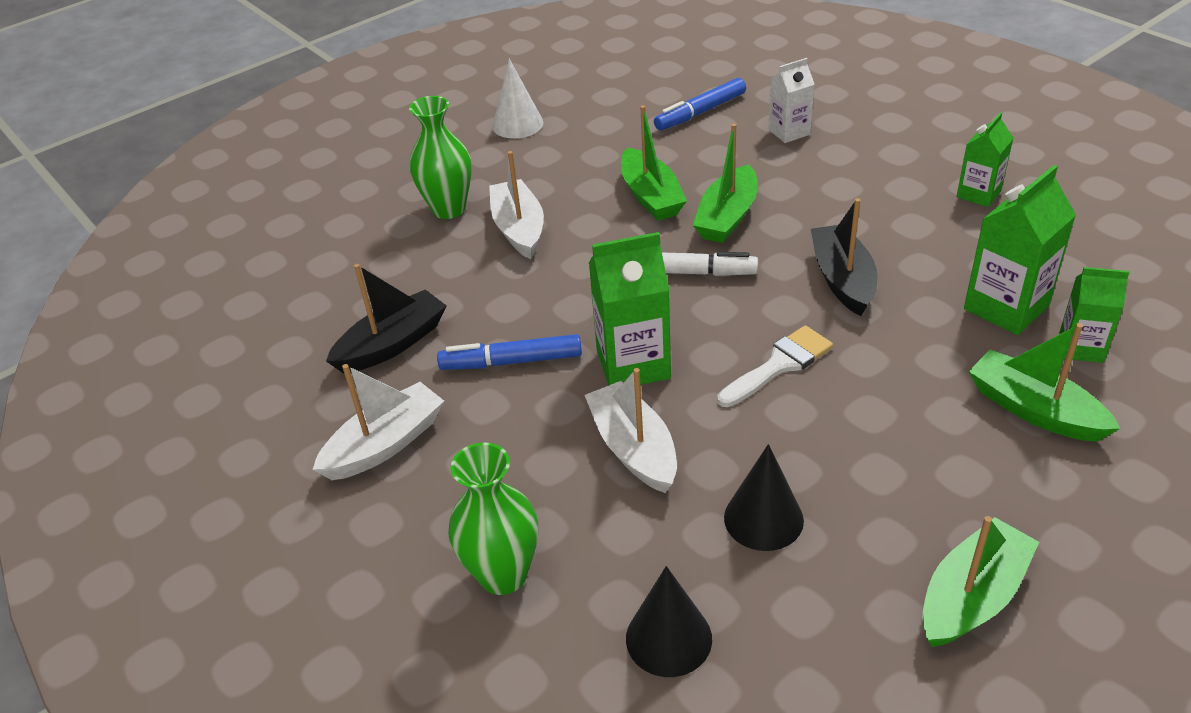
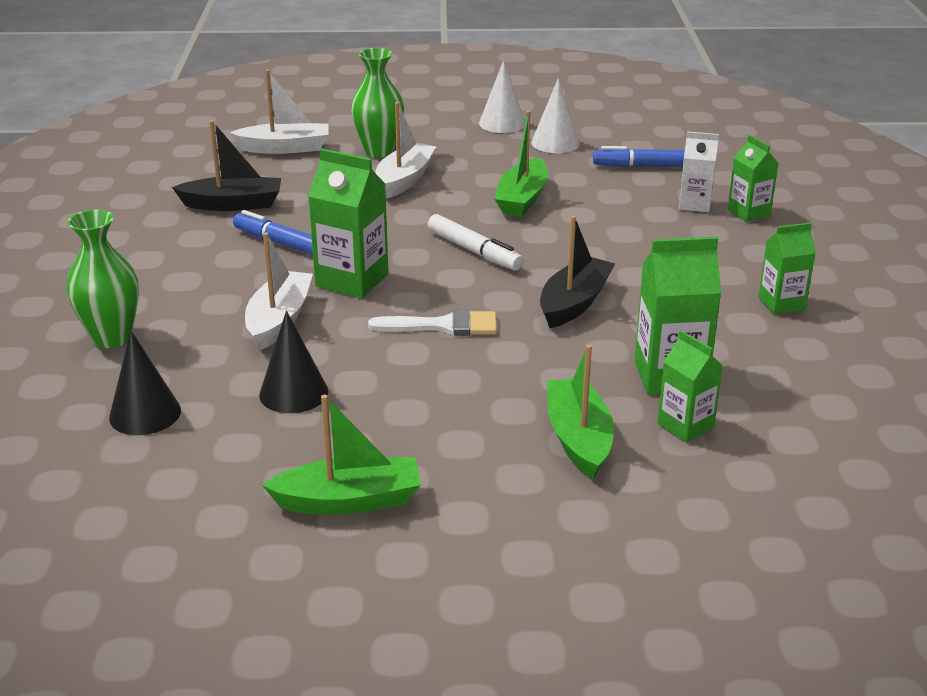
camera: 35 degrees right, 10 degrees down
(385, 444) = (152, 249): white boat -> white boat (285, 148)
(593, 124) = (555, 143): none -> white cone
(727, 217) = (555, 233): green boat -> none
(837, 120) = (748, 212): none -> green carton

